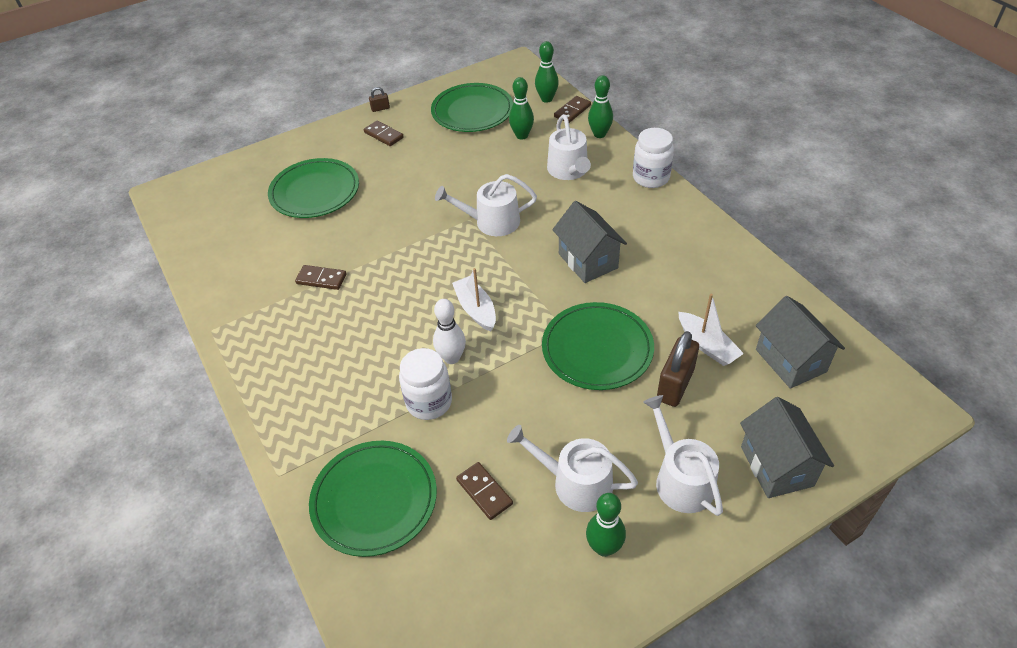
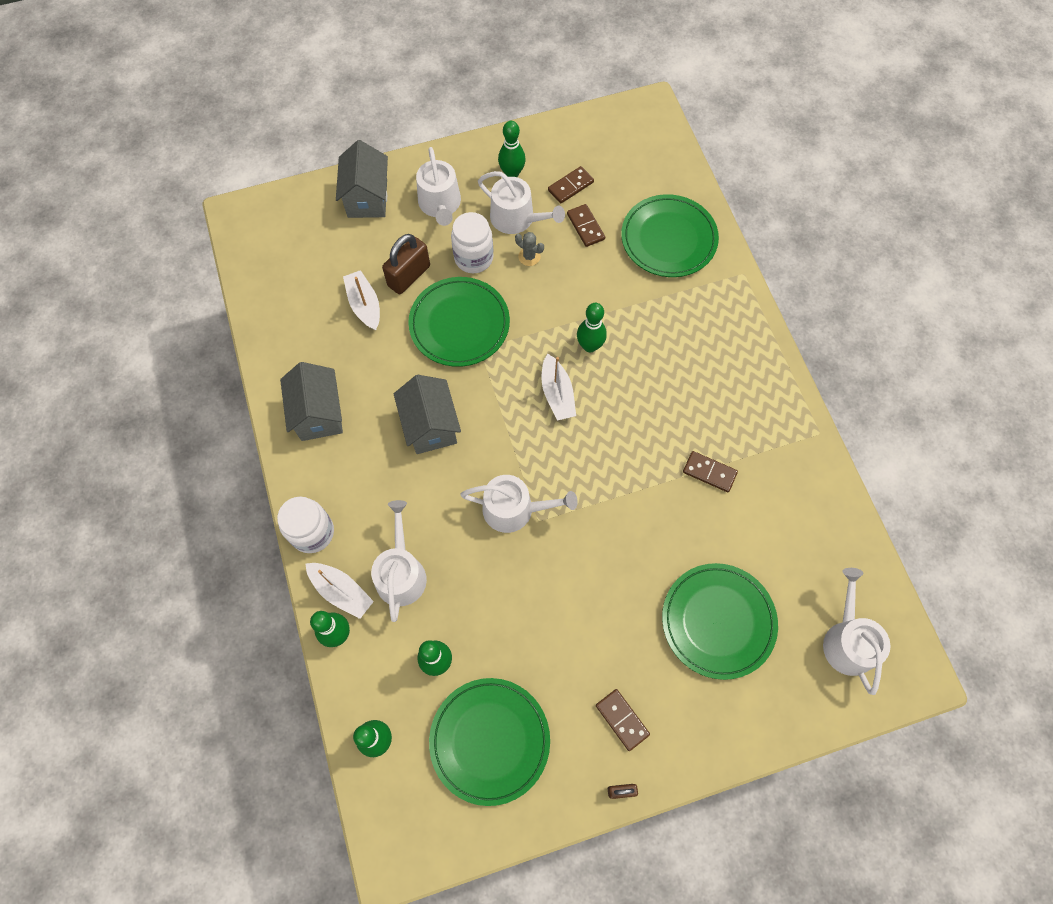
camera: 170 degrees left, 20 degrees up
(213, 201) = (847, 640): none -> white watering can
(429, 402) = (616, 308): white jar -> white jar (473, 258)
(452, 358) = (590, 346): white bowling pin -> green bowling pin
(545, 438) = (529, 256): none -> grey cactus
(572, 111) = (353, 697): brown domino -> brown domino (570, 186)
(609, 153) = (341, 591): none -> white boat
(790, 360) = (304, 275): grey house -> grey house (319, 414)

